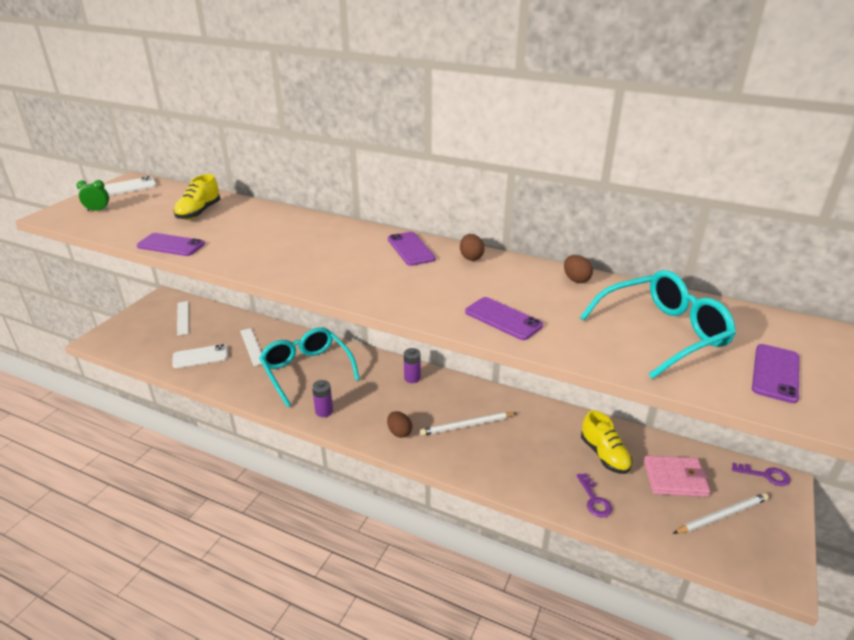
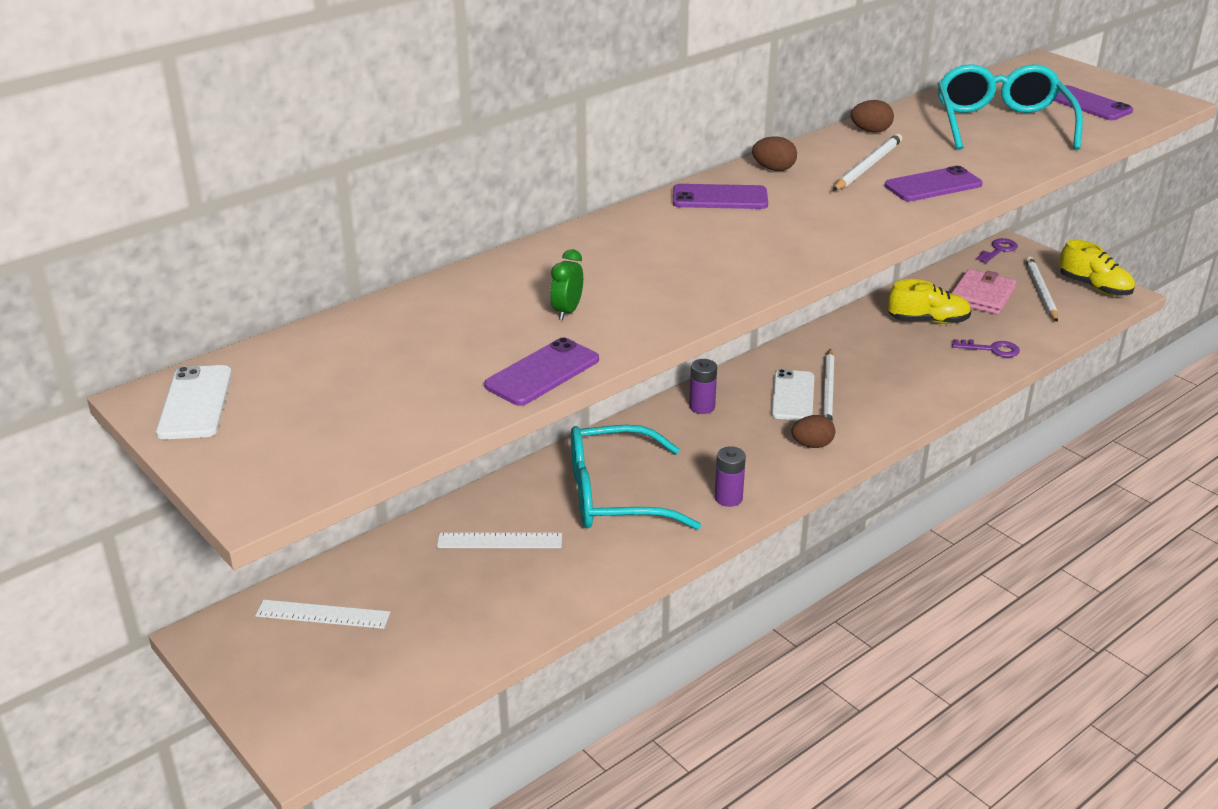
camera: 65 degrees left, 0 degrees up
(98, 210) = (292, 441): green clock -> green clock (567, 311)
(199, 212) = (422, 336): yellow shoe -> yellow shoe (1094, 287)
(200, 356) = (483, 605): white phone -> white phone (792, 396)
(510, 288) = (867, 166): none -> white pencil

